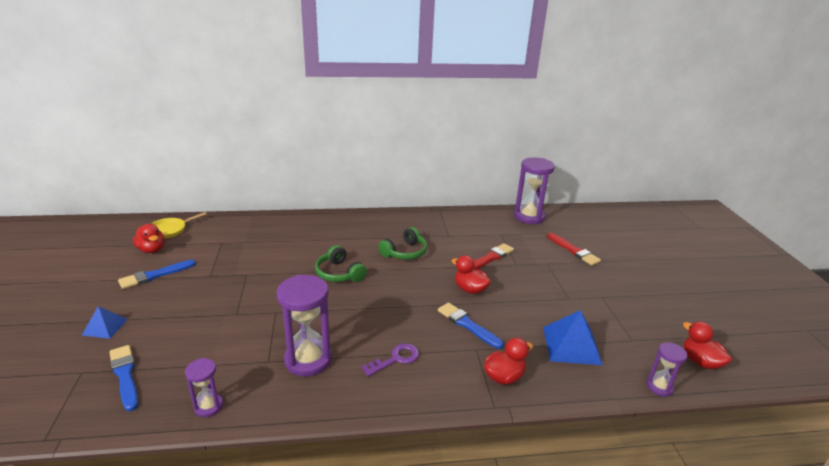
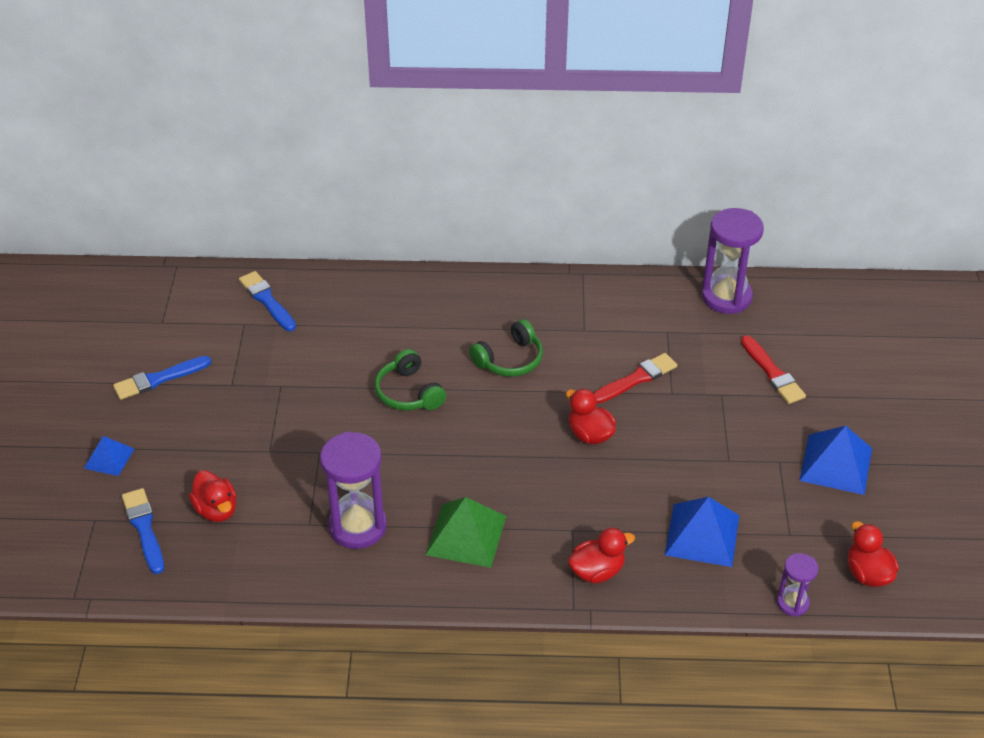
camera: 10 degrees right, 15 degrees up
(152, 249) = (148, 331): red duck -> red duck (216, 510)
(169, 230) = (169, 294): yellow pan -> none
(208, 406) = (242, 576): purple hourglass -> none
(396, 359) = (466, 535): purple key -> green pyramid
(467, 325) = (571, 492): blue brush -> blue brush (267, 300)
(639, 296) = (836, 464): none -> blue pyramid

